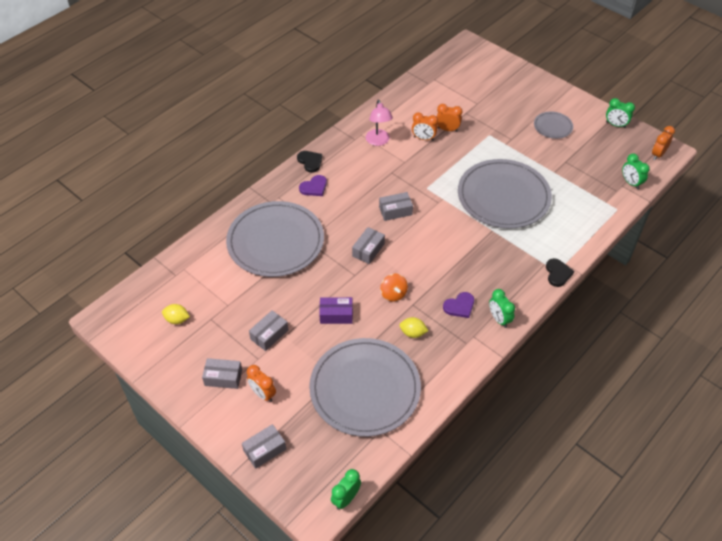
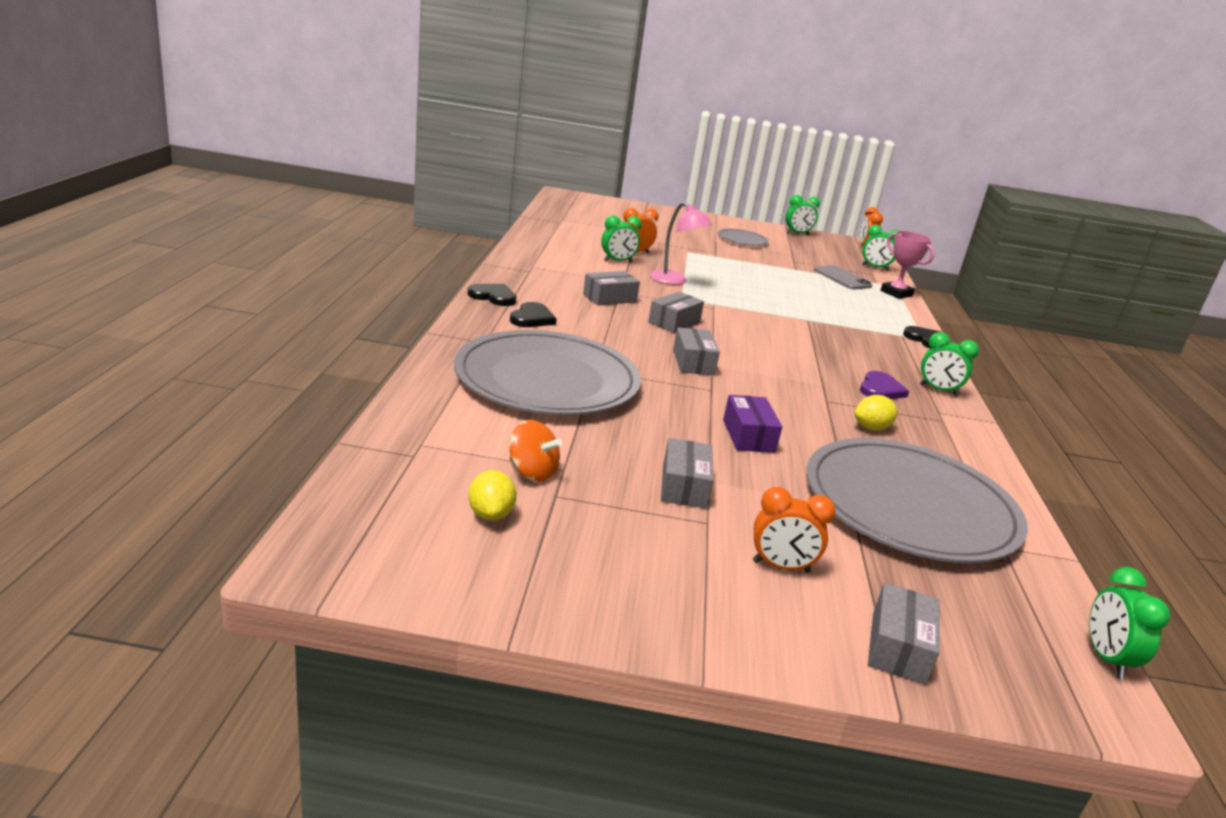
camera: 40 degrees left, 25 degrees down
(177, 319) = (490, 514): yellow lemon -> yellow lemon turned 75 degrees counterclockwise
(223, 377) = (684, 569): grey box -> grey box (609, 298)
(314, 187) = (532, 318): purple heart -> black heart
(336, 315) = (748, 436): purple box -> purple box turned 60 degrees counterclockwise
(378, 141) = (564, 269): pink lamp -> pink lamp (674, 281)
(393, 294) = (789, 396): orange spinning top -> orange spinning top (532, 472)
(423, 138) = (617, 261): orange clock -> green clock
(503, 196) = (776, 293): grey plate -> none
(581, 190) = (842, 278): none -> grey phone
(605, 218) = (896, 293): none -> pink trophy

